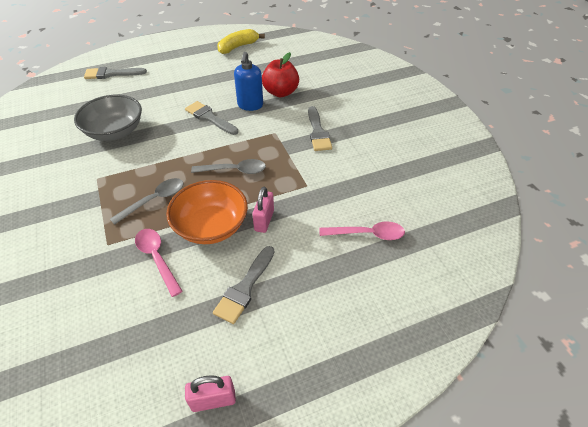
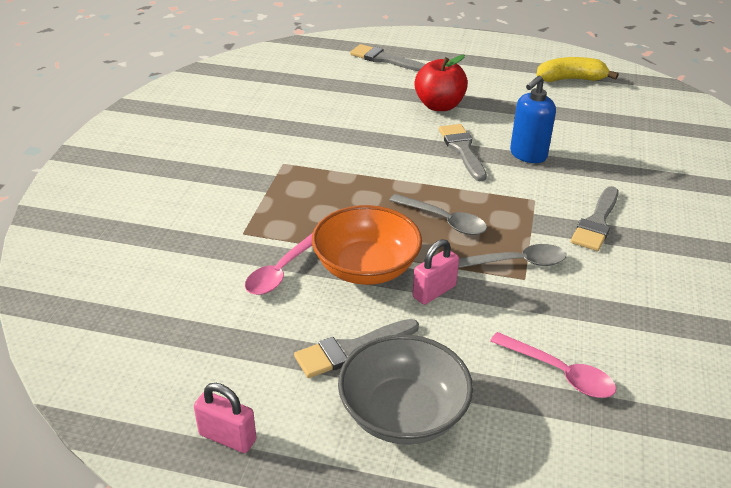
camera: 35 degrees right, 10 degrees down
(115, 131) = (339, 123): grey bowl -> grey bowl (403, 413)
(154, 200) = (325, 212): grey spoon -> grey spoon (517, 262)
(157, 258) = (281, 271): pink spoon -> pink spoon turned 150 degrees counterclockwise
(281, 92) = (584, 155): red apple -> red apple (439, 106)

